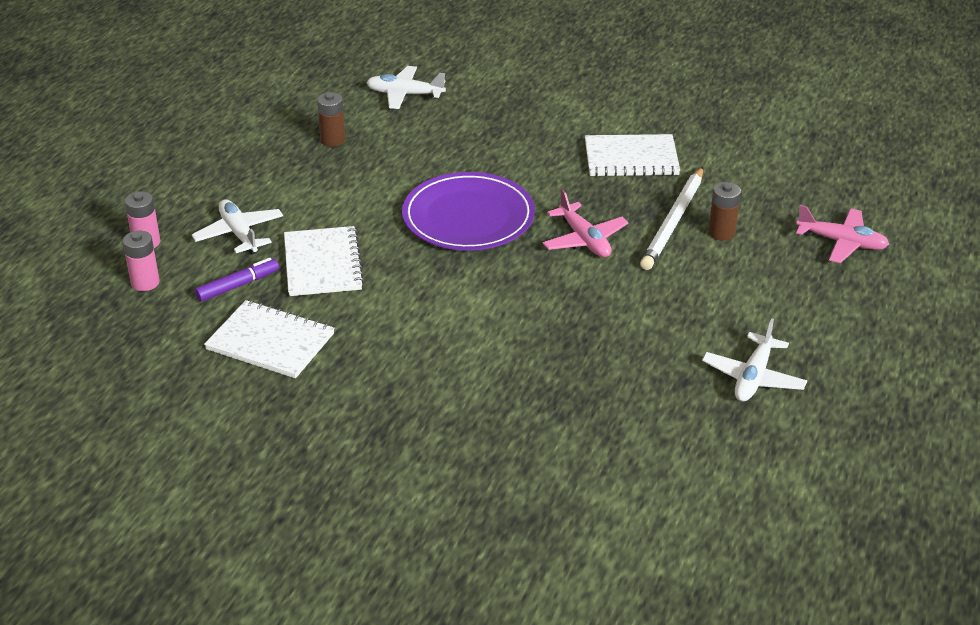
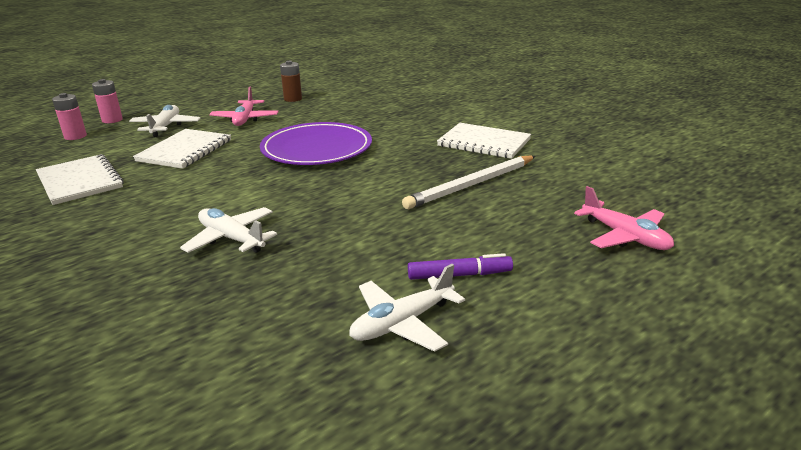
camera: 30 degrees right, 10 degrees down
(238, 285) = (118, 149): purple marker -> purple marker (459, 275)
(405, 94) = (369, 88): white plane -> white plane (231, 239)
(584, 239) = (382, 179): pink plane -> pink plane (245, 119)
(721, 233) = (507, 201): brown battery -> none

